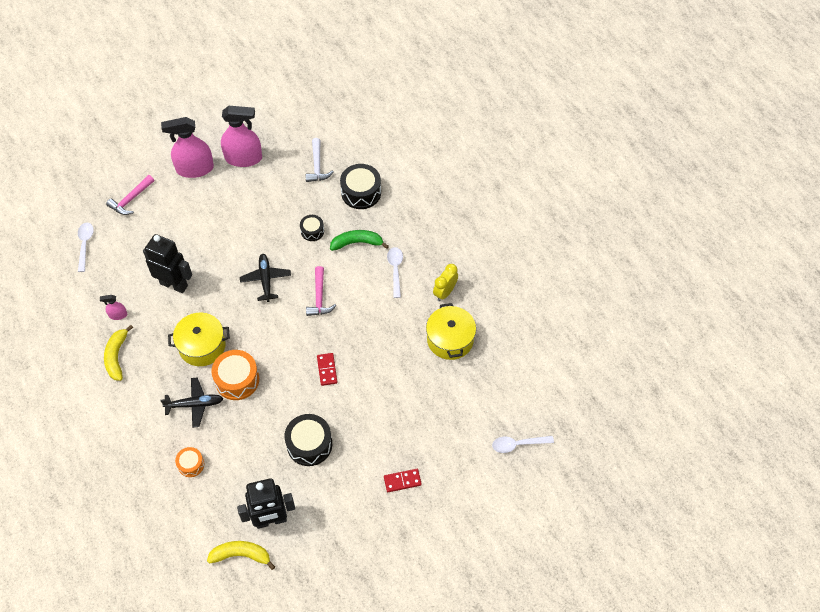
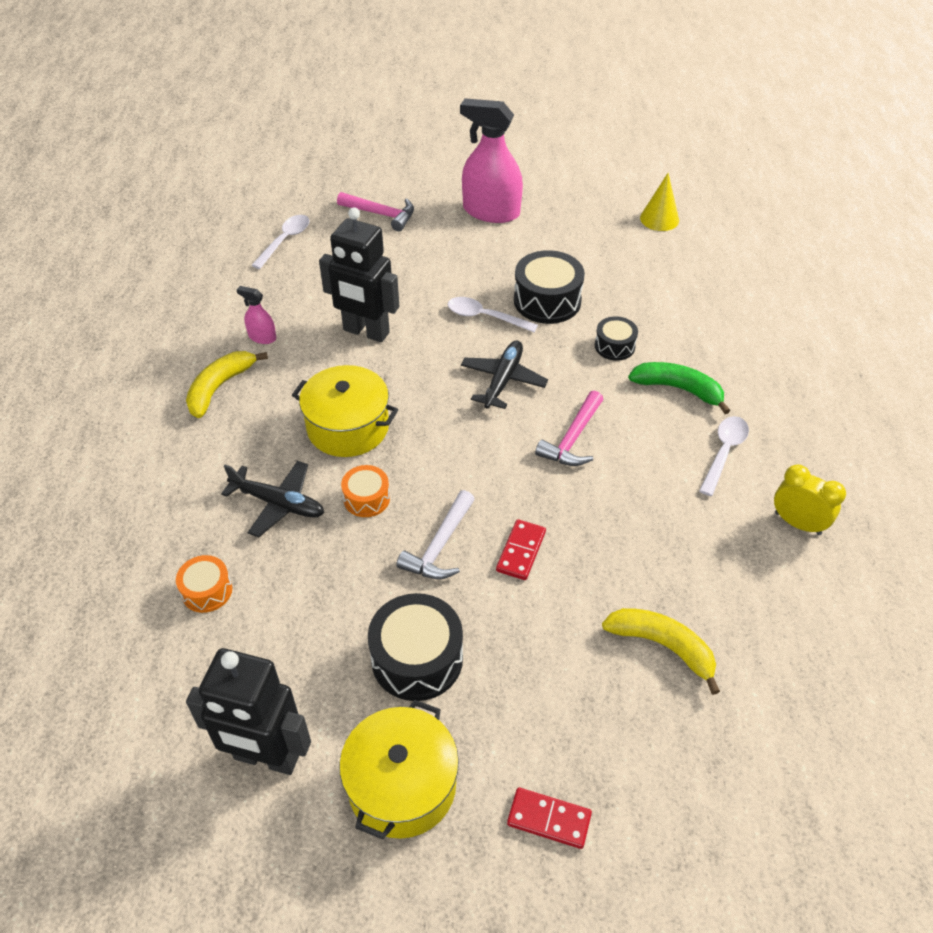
camera: 30 degrees right, 10 degrees down
(131, 199) = (381, 214): pink hammer -> pink hammer turned 135 degrees counterclockwise
(174, 284) = (366, 332): black robot -> black robot turned 150 degrees clockwise
(237, 380) = (366, 498): orange drum -> orange drum, size x0.57
(241, 555) = (174, 792): yellow banana -> yellow banana (663, 646)
(243, 158) = (567, 223): pink spray bottle -> none
(294, 131) = (659, 219): none -> yellow cone
(317, 166) = (671, 270): white hammer -> white hammer (439, 546)
(361, 192) = (721, 326): black drum -> black drum (547, 301)
(445, 292) = (797, 523): yellow clock -> yellow clock turned 60 degrees clockwise
(450, 339) = (771, 604): yellow pot -> yellow pot (402, 785)
(518, 444) = (829, 876): white spoon -> white spoon (485, 317)

